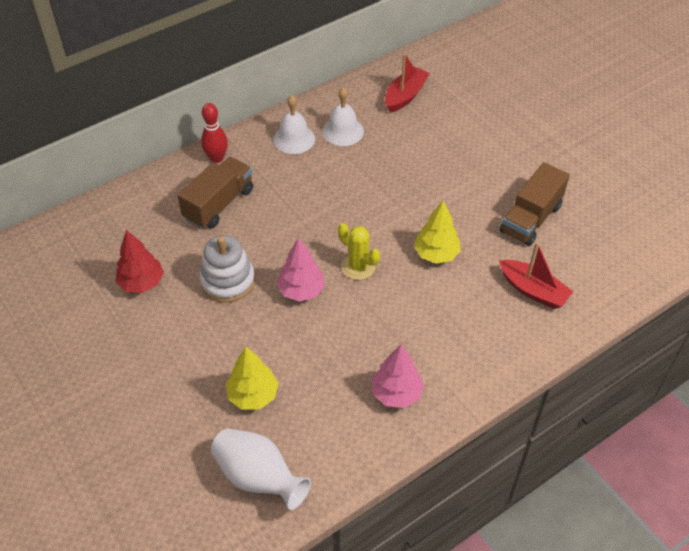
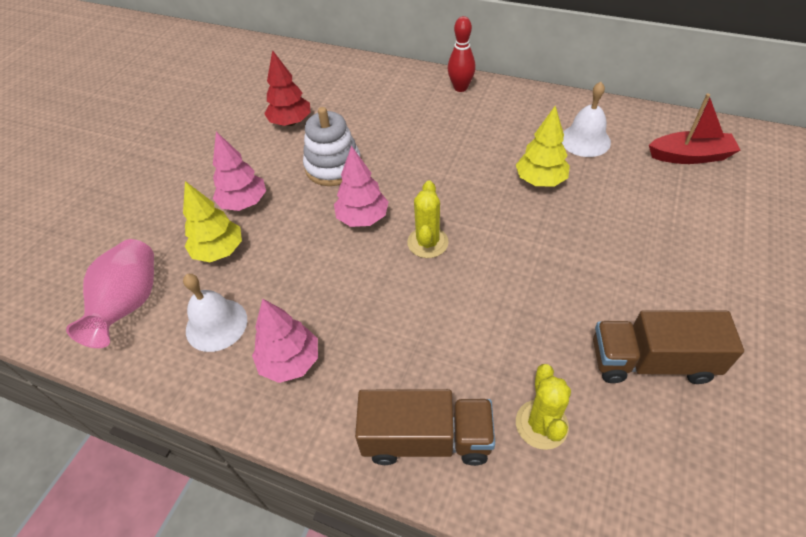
camera: 60 degrees right, 0 degrees up
(213, 357) = (244, 203): none -> pink tree
(219, 204) = (412, 116): brown truck -> brown truck (426, 439)
(258, 477) = (130, 304): white vase -> pink vase
(294, 139) = (536, 116): white bell -> white bell (216, 324)
(436, 254) = (504, 296): yellow tree -> yellow tree (540, 180)
(533, 290) = (541, 424): red boat -> yellow cactus

